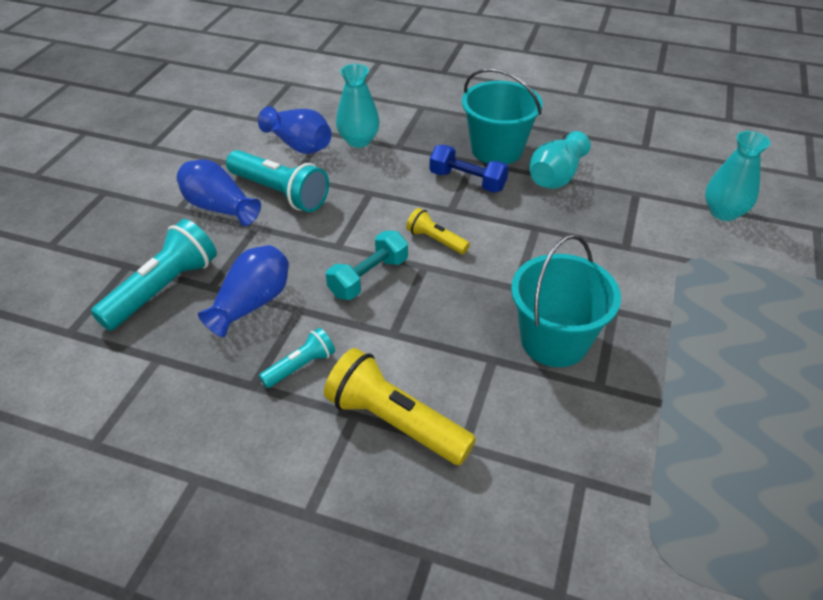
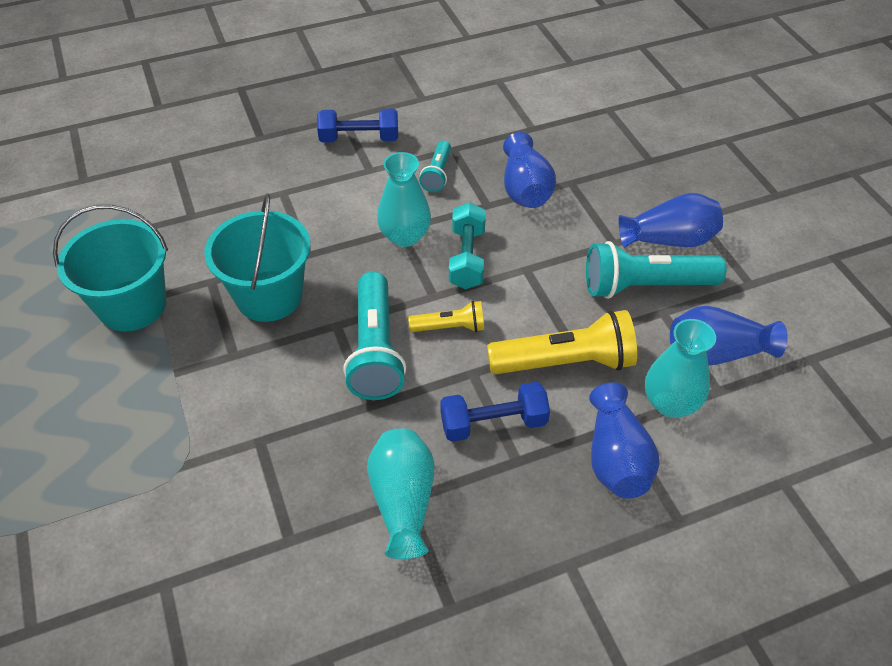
camera: 140 degrees right, 5 degrees up
(163, 289) = (598, 162): turquoise flashlight -> turquoise flashlight (375, 350)
(324, 465) = (359, 139): none -> blue dumbbell
(395, 421) = (339, 180): yellow flashlight -> yellow flashlight (565, 363)
(420, 137) = (616, 458): none -> blue vase
(497, 149) = (509, 502): turquoise bucket -> turquoise bucket (132, 305)
(723, 212) = (164, 578): turquoise vase -> turquoise vase (405, 236)

